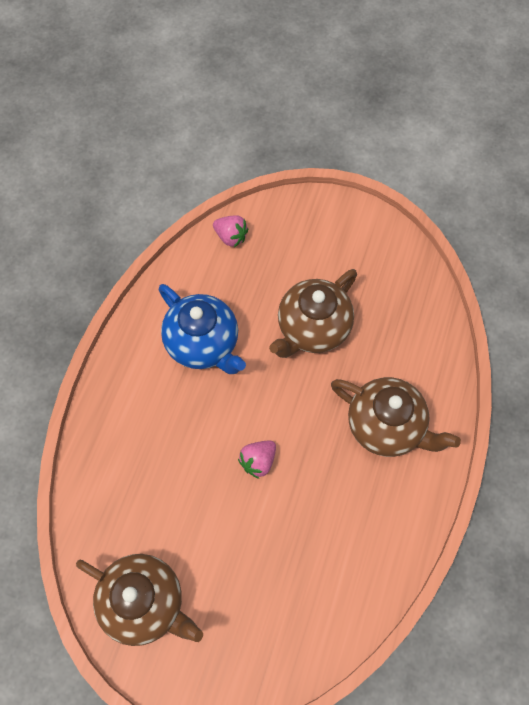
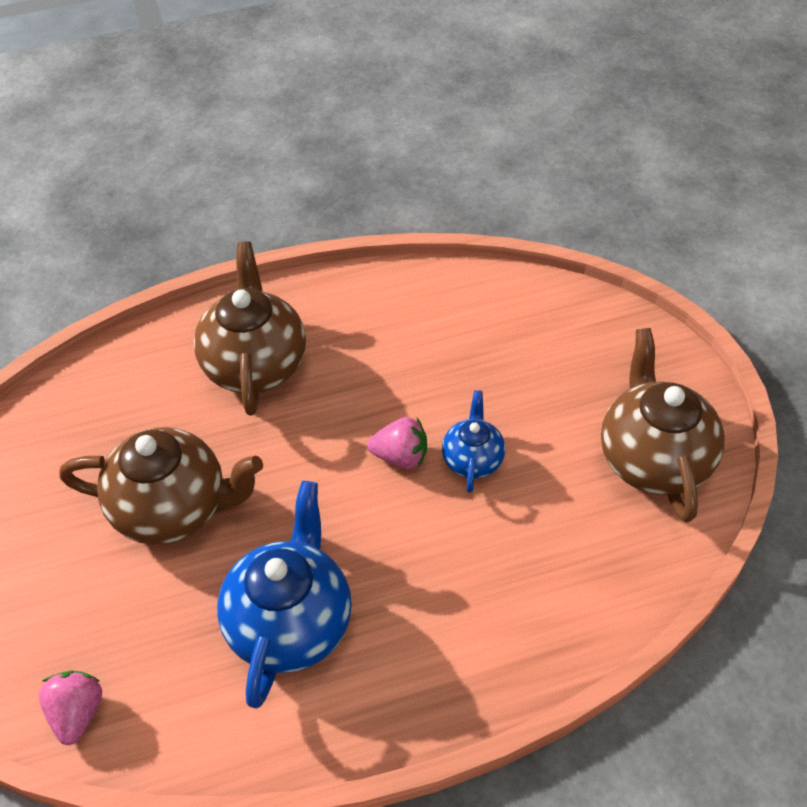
camera: 125 degrees left, 15 degrees down
(226, 499) = (472, 459): none -> blue teapot

